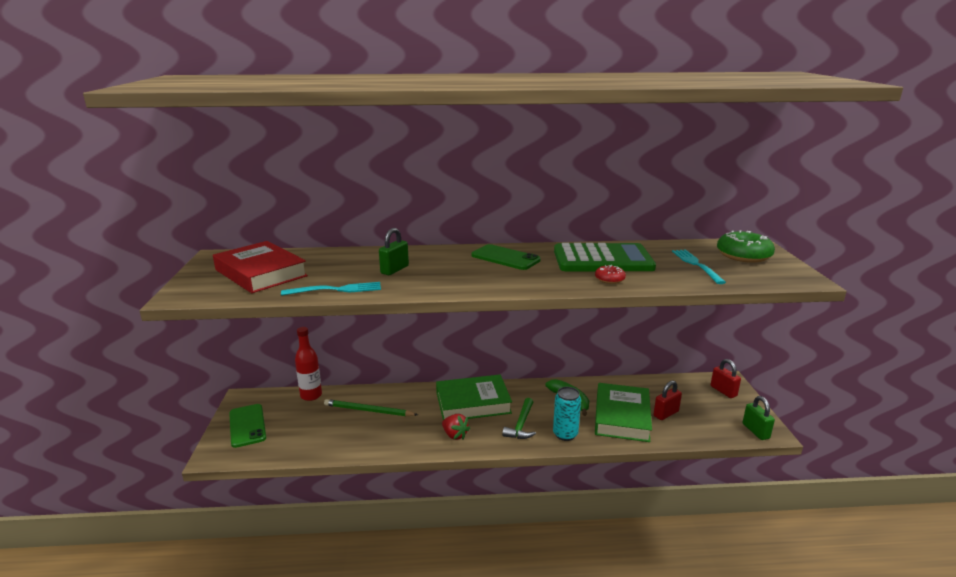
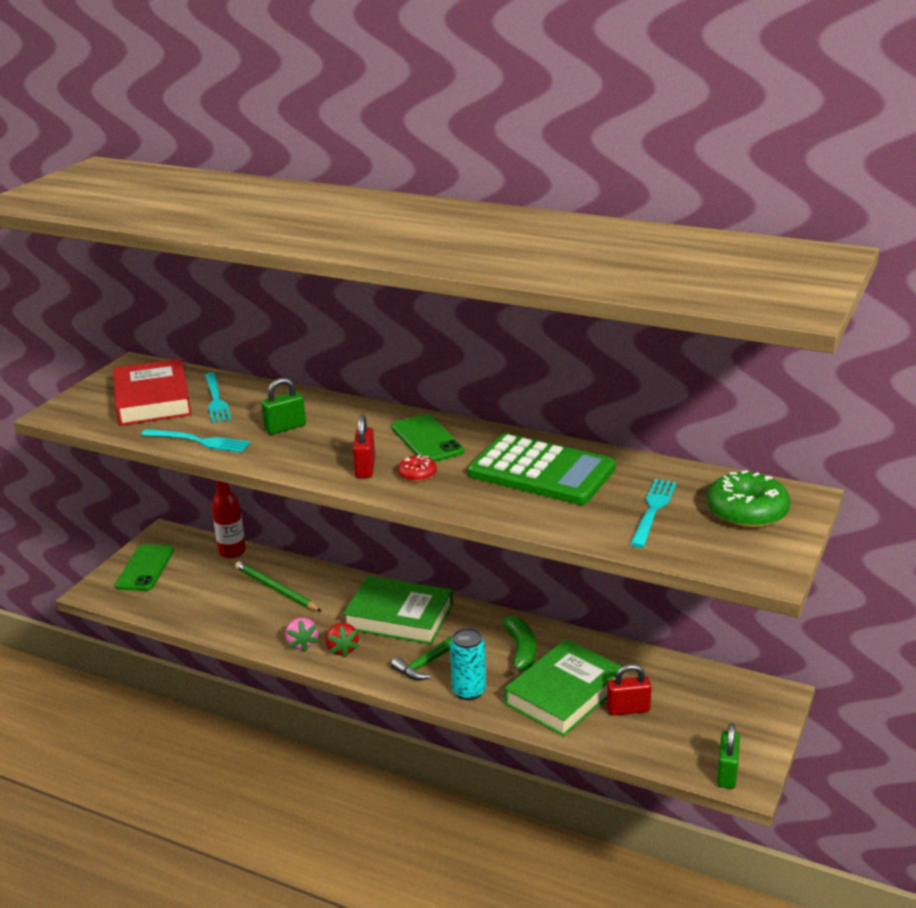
camera: 30 degrees right, 5 degrees up
(316, 264) = (216, 400): none -> turquoise fork
(422, 440) = (302, 644): none -> pink strawberry
(609, 279) = (506, 503): red donut -> red donut (417, 474)
(723, 391) = (750, 707): red padlock -> red padlock (365, 468)

